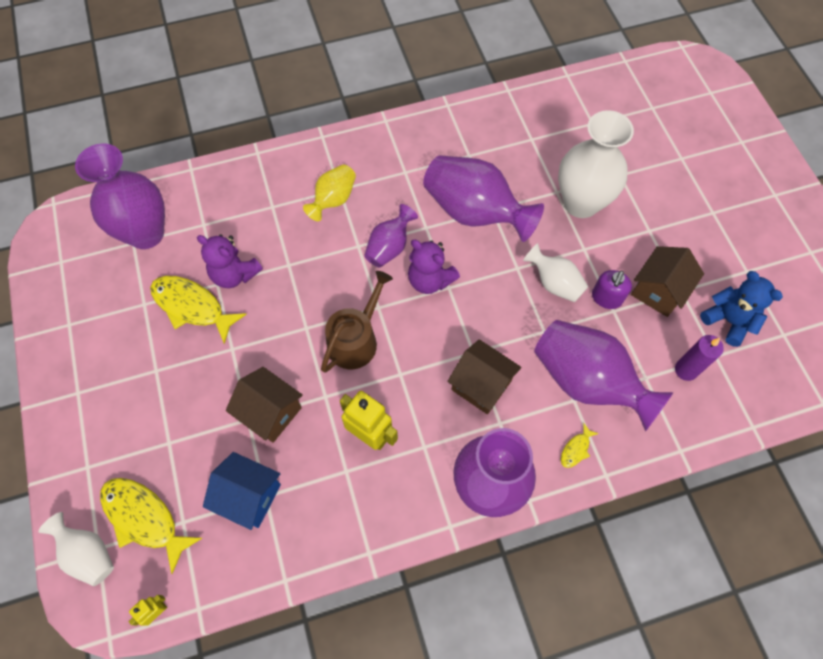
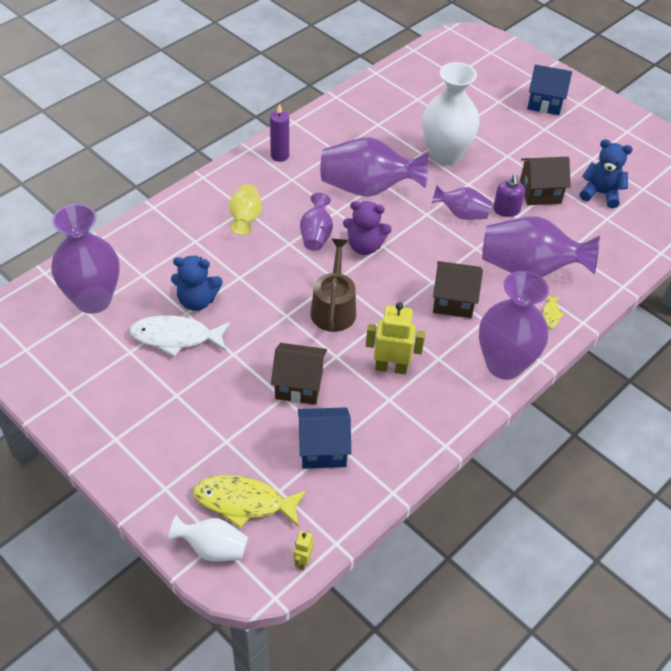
camera: 30 degrees left, 15 degrees down
(192, 307) = (176, 337): yellow fish -> white fish
(234, 274) = (197, 301): purple teddy bear -> blue teddy bear
(554, 283) = (461, 214): white vase -> purple vase
(658, 291) = (540, 192): brown house -> brown house turned 75 degrees clockwise
(686, 370) = (592, 235): purple candle -> purple candle (279, 156)
(734, 178) = (544, 102): none -> blue house

